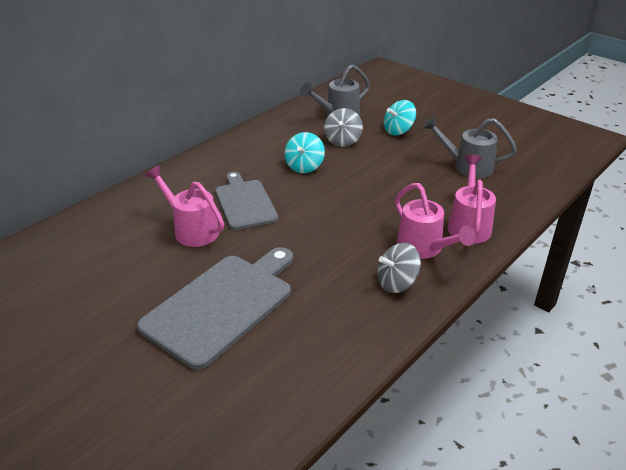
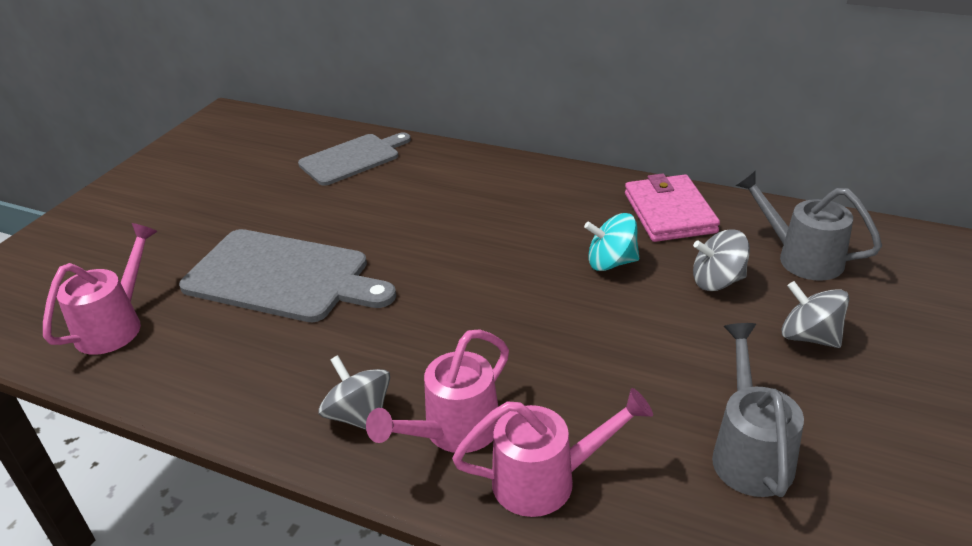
camera: 75 degrees right, 0 degrees up
(192, 230) = (414, 216): pink watering can -> pink watering can (115, 325)
(245, 202) = (489, 237): grey cutting board -> grey cutting board (353, 158)
(270, 137) = (669, 213): none -> pink wallet
(398, 131) = (809, 336): turquoise spinning top -> grey spinning top

